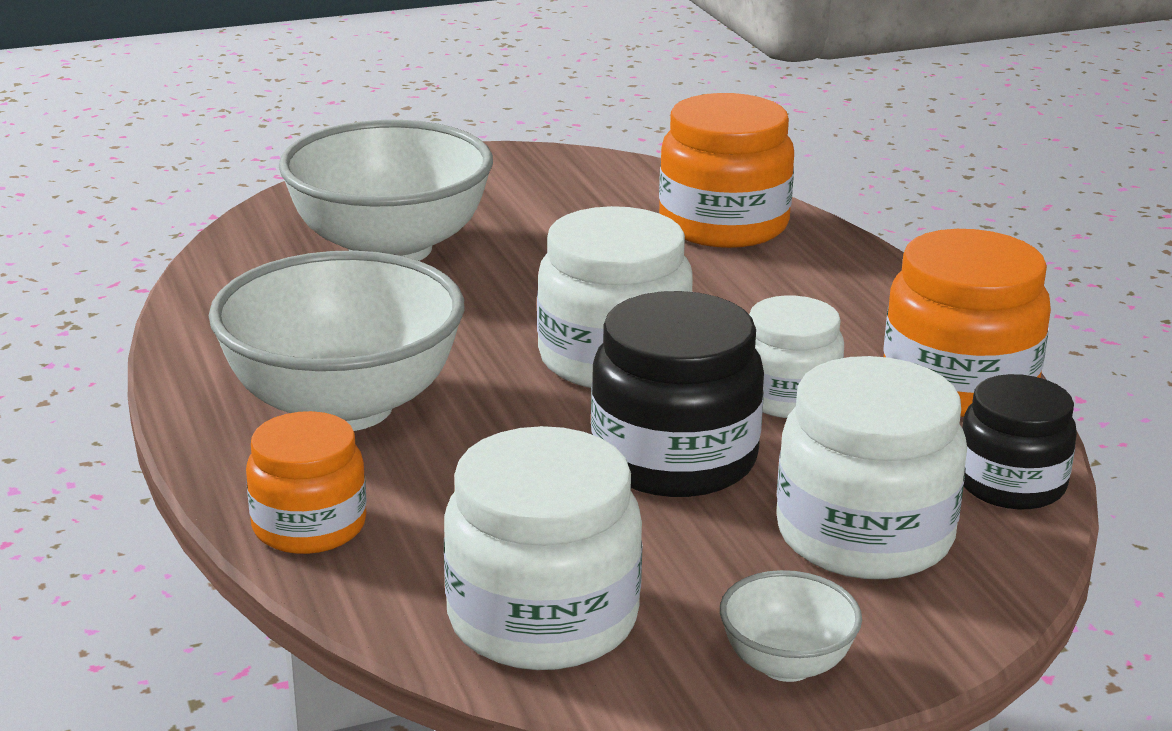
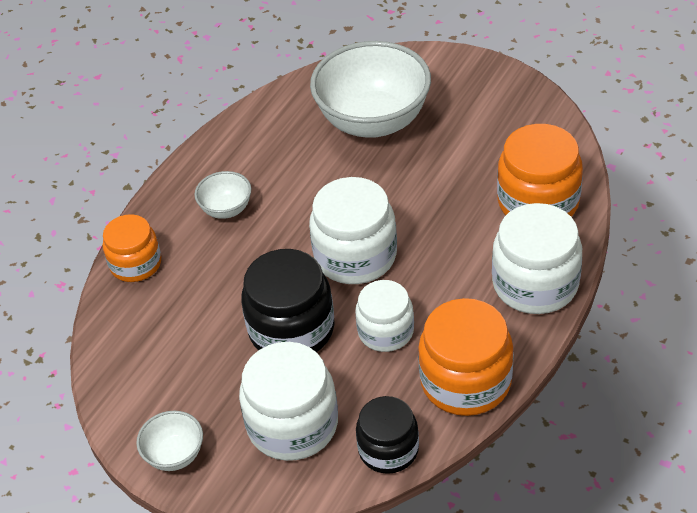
camera: 55 degrees right, 20 degrees up
(343, 407) = (226, 209): white bowl -> white bowl, size x0.46
(542, 618) = (139, 367): white jar -> white jar (535, 284)

